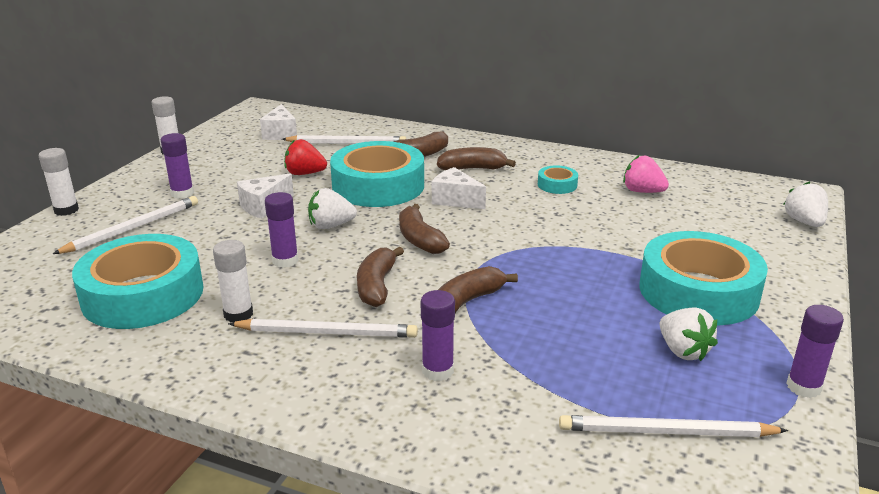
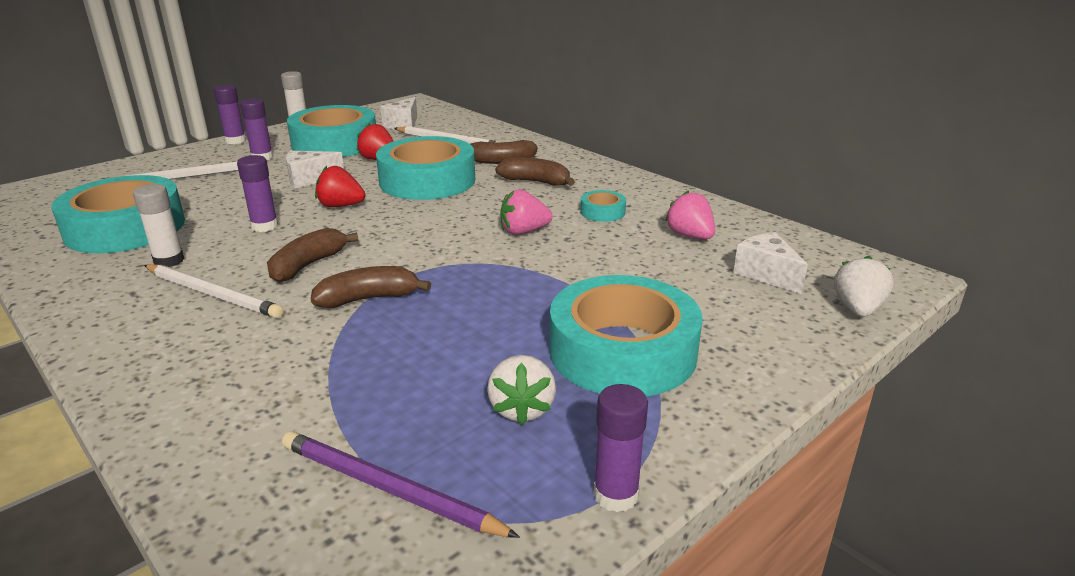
camera: 25 degrees right, 0 degrees up
(66, 210) = (165, 154): white glue stick -> none
(238, 165) = (335, 143): none -> turquoise tape
(331, 226) = (341, 206): white strawberry -> red strawberry
(419, 239) = (401, 234): brown banana -> none
(437, 371) = (255, 354): purple glue stick -> purple glue stick (235, 141)
(455, 200) = (481, 206): white cheese -> white cheese (766, 274)
(517, 215) = (523, 231): none -> pink strawberry
(666, 432) = (388, 489): white pencil -> purple pencil

